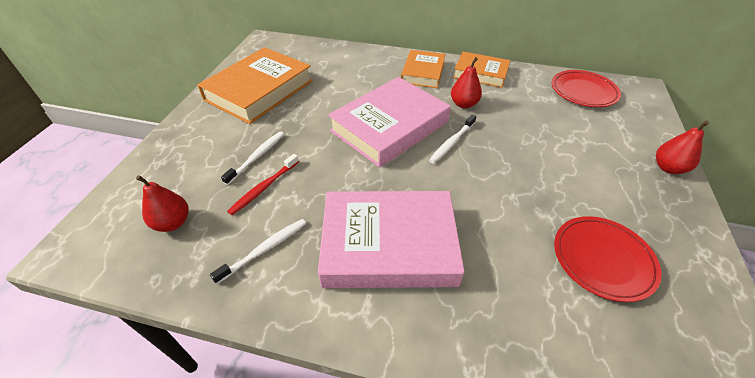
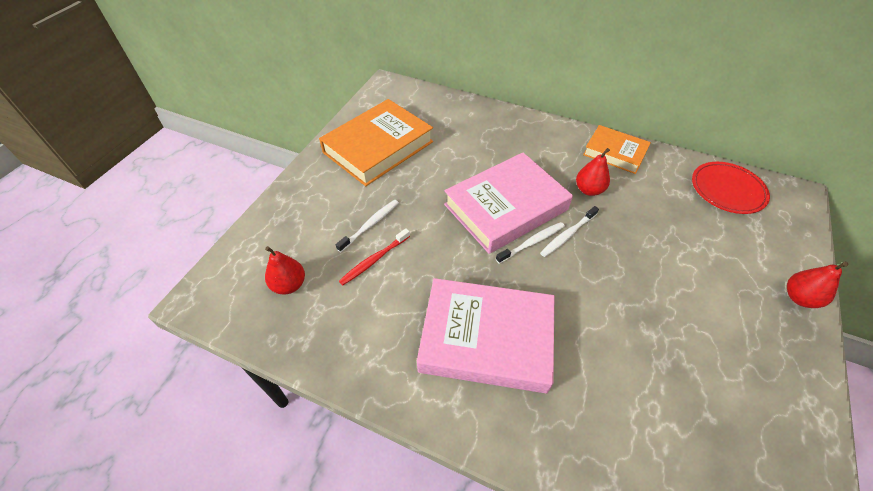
camera: 10 degrees right, 5 degrees up
(265, 249) = (370, 325): white toothbrush -> white toothbrush (532, 242)
(423, 72) = (551, 144): orange book -> none
(602, 259) = (698, 389): red plate -> none

